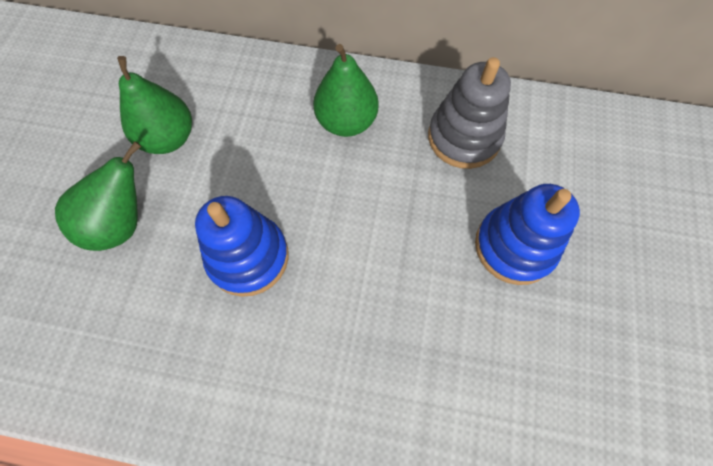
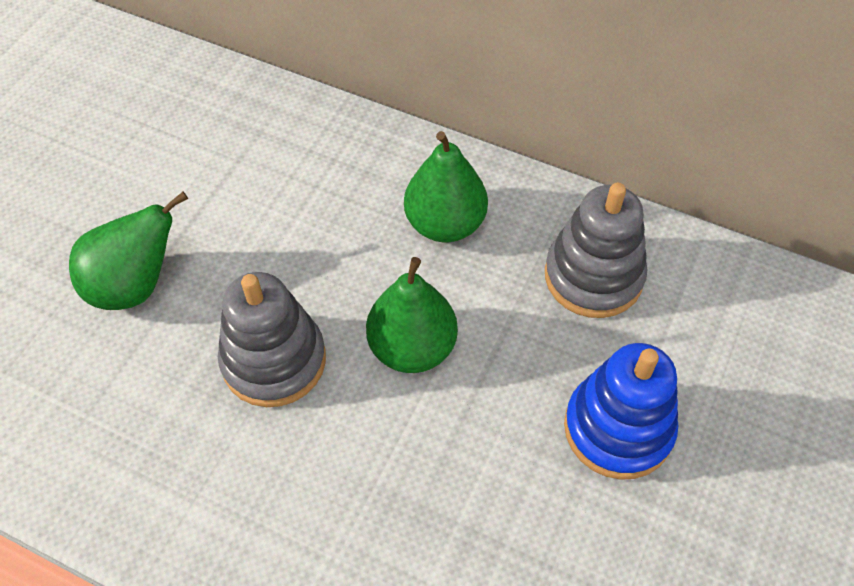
camera: 15 degrees right, 10 degrees down
(168, 138) = (219, 197): green pear -> green pear (412, 347)
(248, 257) = (274, 360): blue stacking toy -> grey stacking toy

